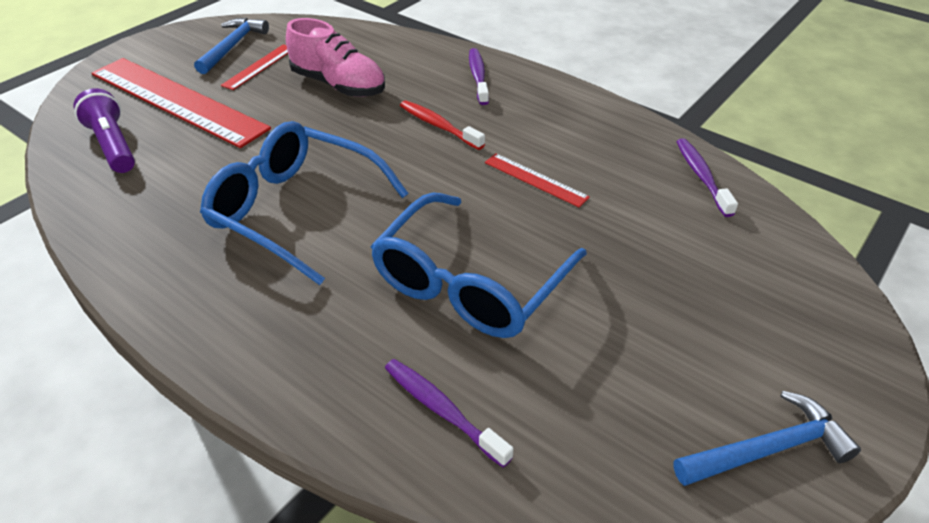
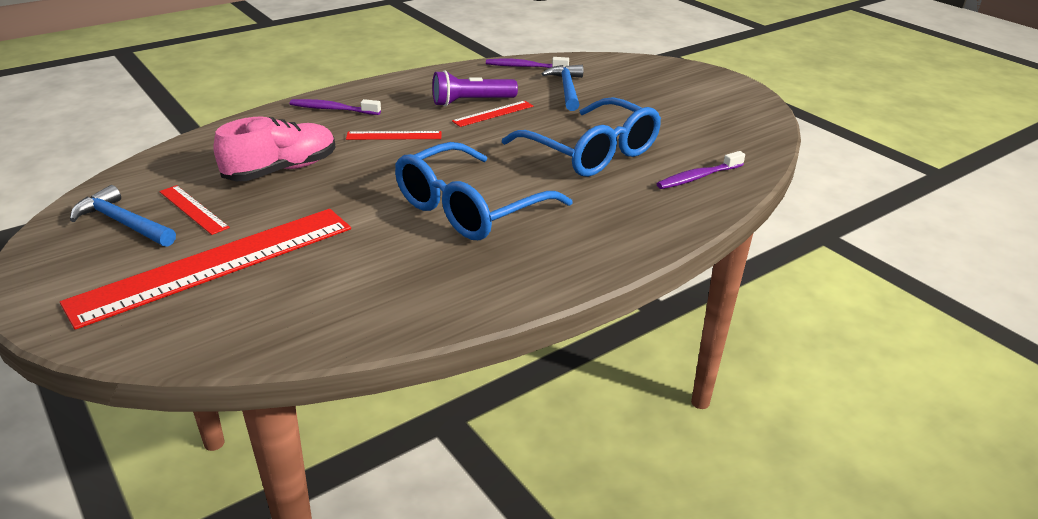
camera: 75 degrees left, 10 degrees down
(113, 145) = (277, 308): purple flashlight -> purple flashlight (471, 102)
(438, 126) = (394, 136): red toothbrush -> red ruler
(768, 449) = (739, 102): blue hammer -> blue hammer (567, 89)

